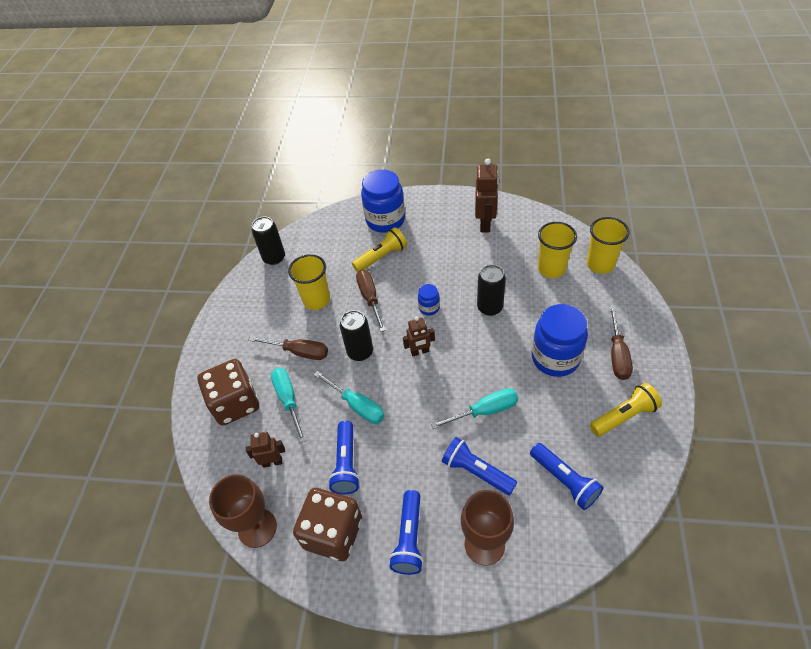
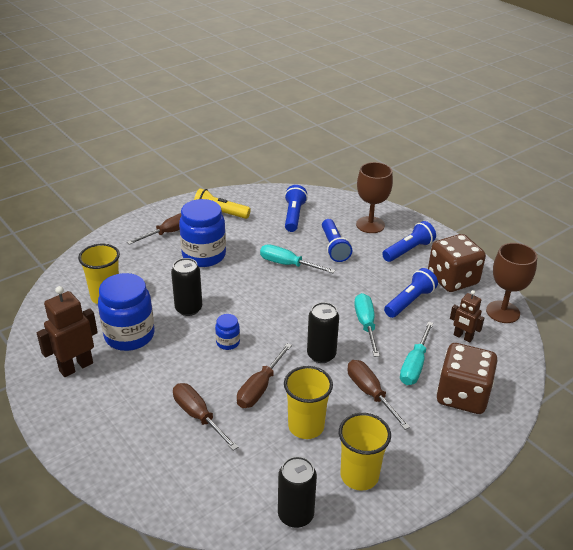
camera: 140 degrees left, 15 degrees down
(382, 257) = (198, 416): yellow flashlight -> brown screwdriver
(385, 220) = (138, 452): blue jar -> blue jar (129, 335)
(420, 352) = (278, 321): brown robot -> none
(600, 264) = (75, 274): yellow cup -> yellow cup (359, 476)

